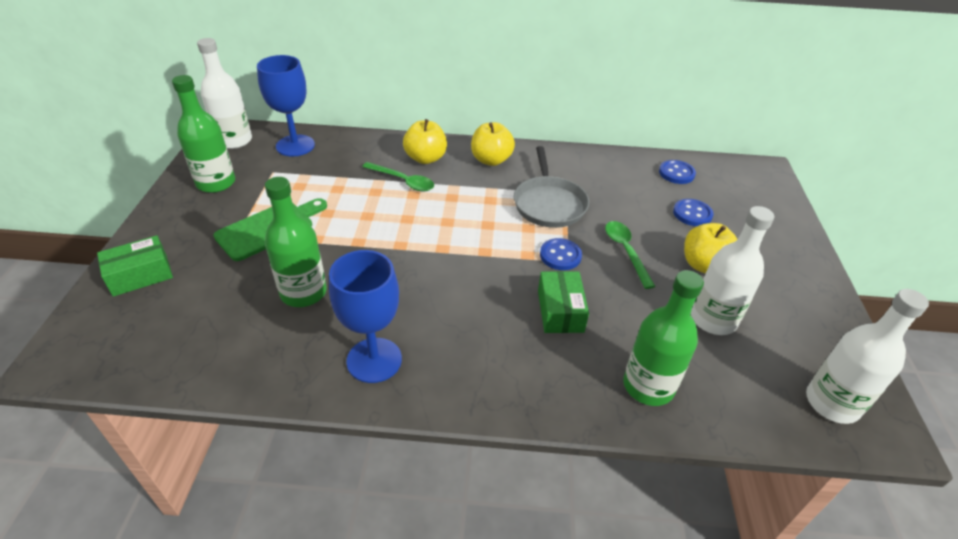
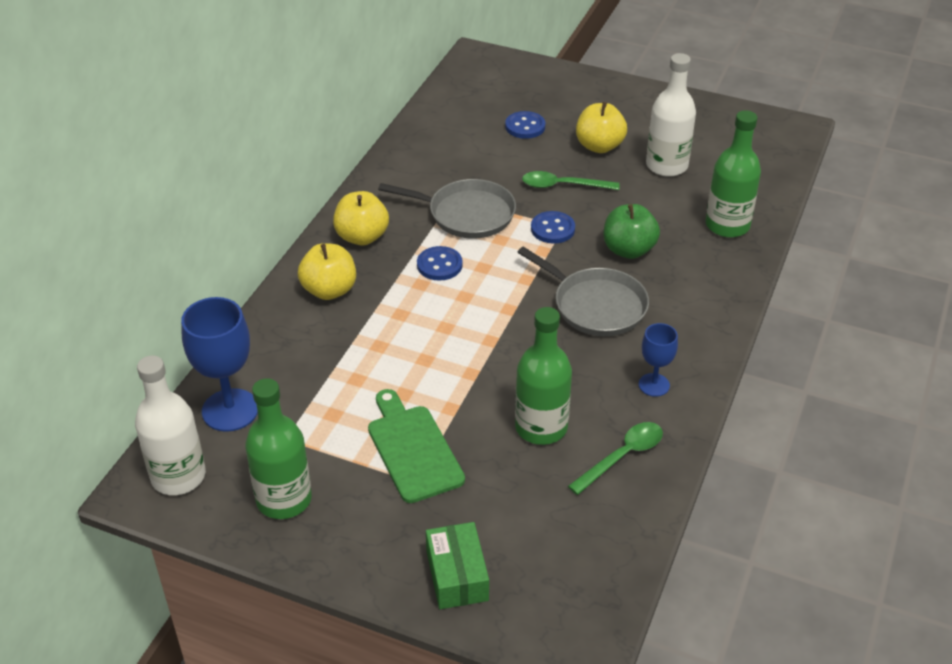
camera: 70 degrees left, 0 degrees up
(374, 360) = (654, 385): blue goblet -> blue goblet, size x0.57
(403, 181) = (369, 318): green spoon -> green spoon (622, 456)
(469, 301) = (596, 306): none -> grey pan
(560, 311) = (628, 250): green box -> green apple
(676, 173) = (455, 113): blue button -> blue button (439, 265)
(832, 403) = (765, 141): white bottle -> none

